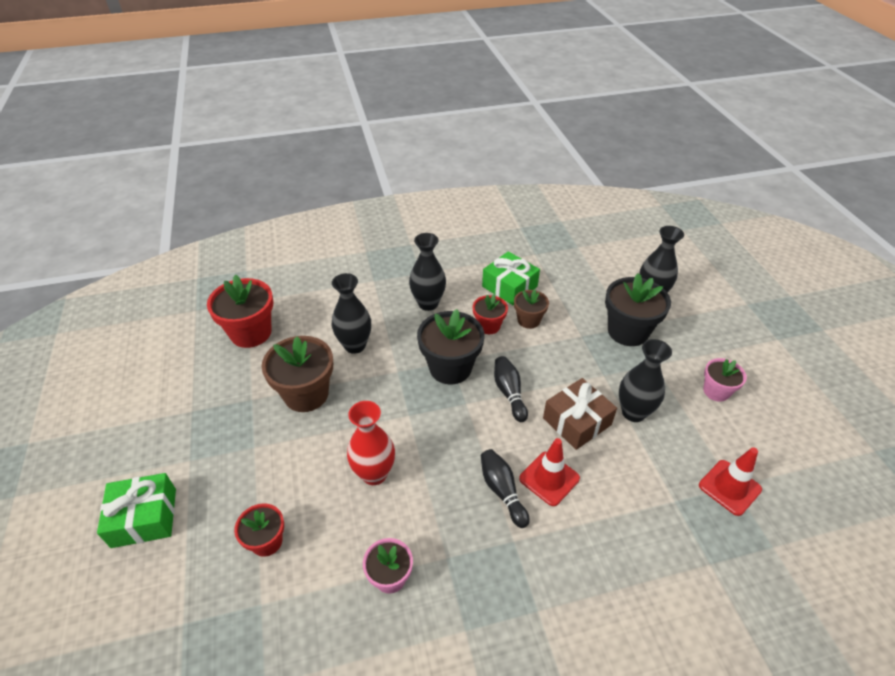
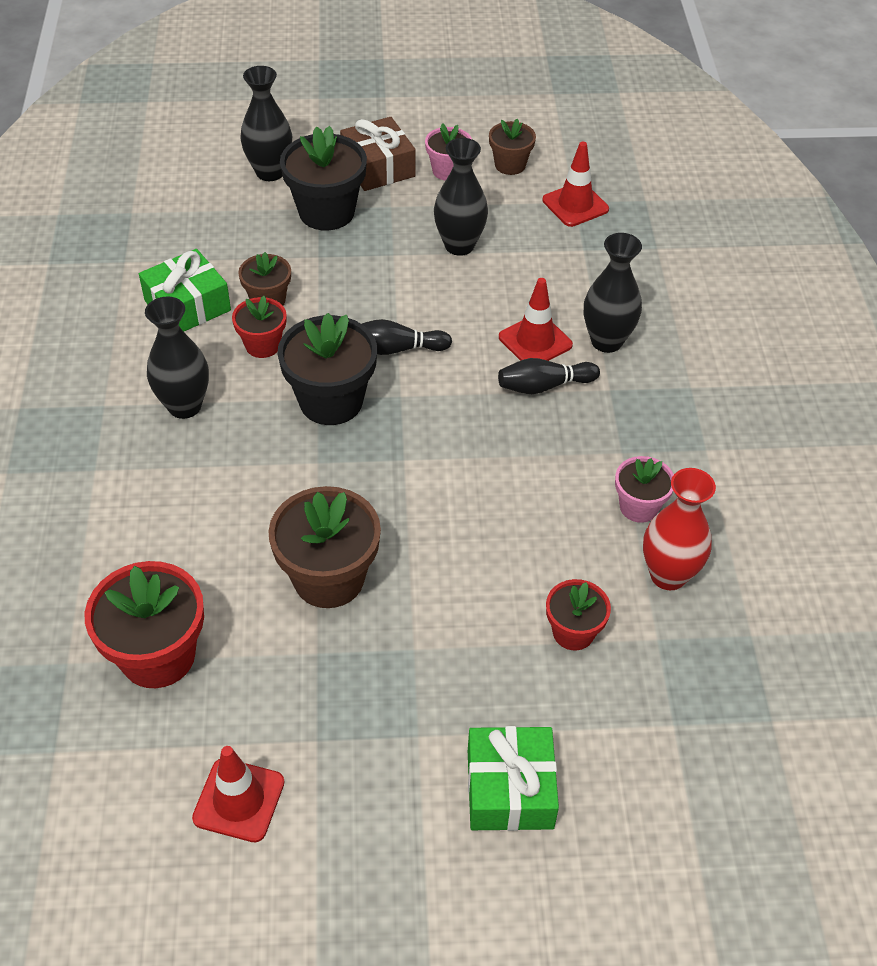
camera: 80 degrees left, 5 degrees up
(157, 385) = (239, 800): none -> red traffic cone
(355, 345) = (244, 509): black vase -> black vase (606, 341)
(374, 474) = (493, 508): red vase -> red vase (668, 575)
(576, 421) = (459, 297): brown gift -> brown gift (378, 167)
(751, 431) = (510, 165): none -> brown flower pot

